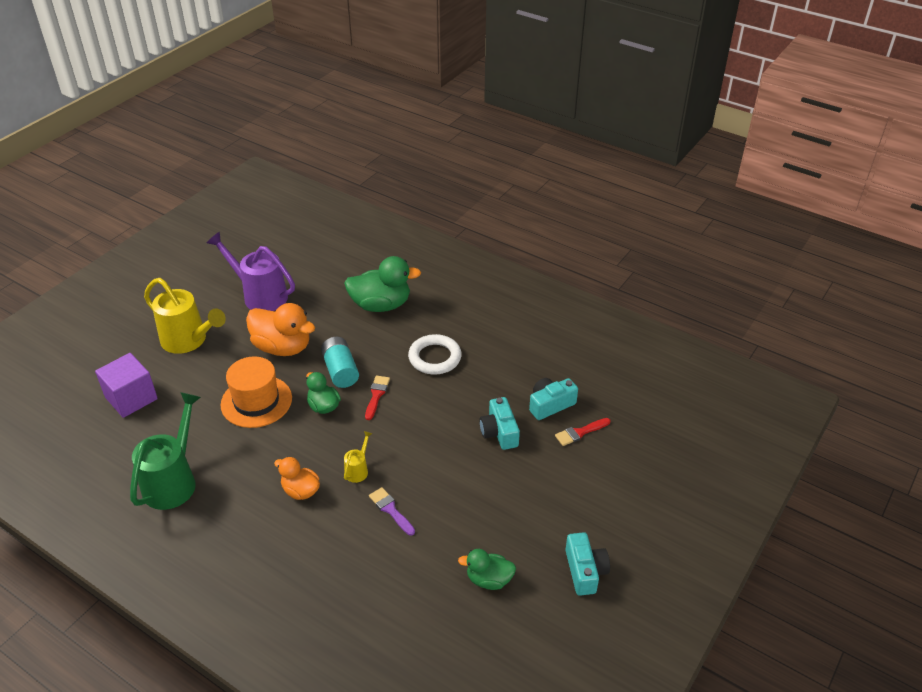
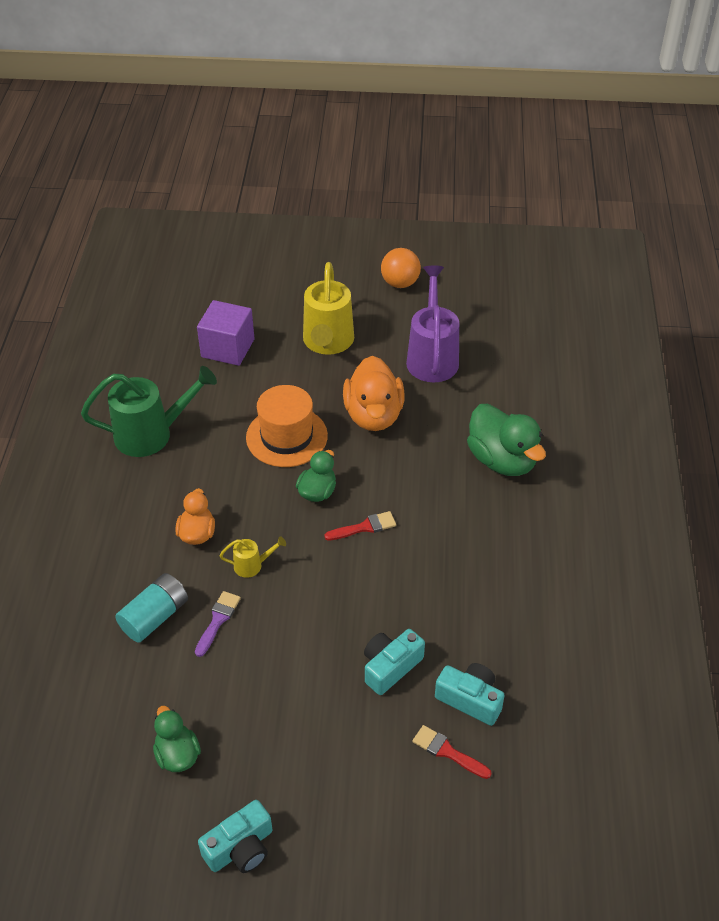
camera: 60 degrees right, 5 degrees up
(173, 279) = (400, 283): none -> orange ball
(340, 371) = (376, 479): turquoise battery -> turquoise battery (155, 617)
(435, 358) = (459, 550): white ring -> none

